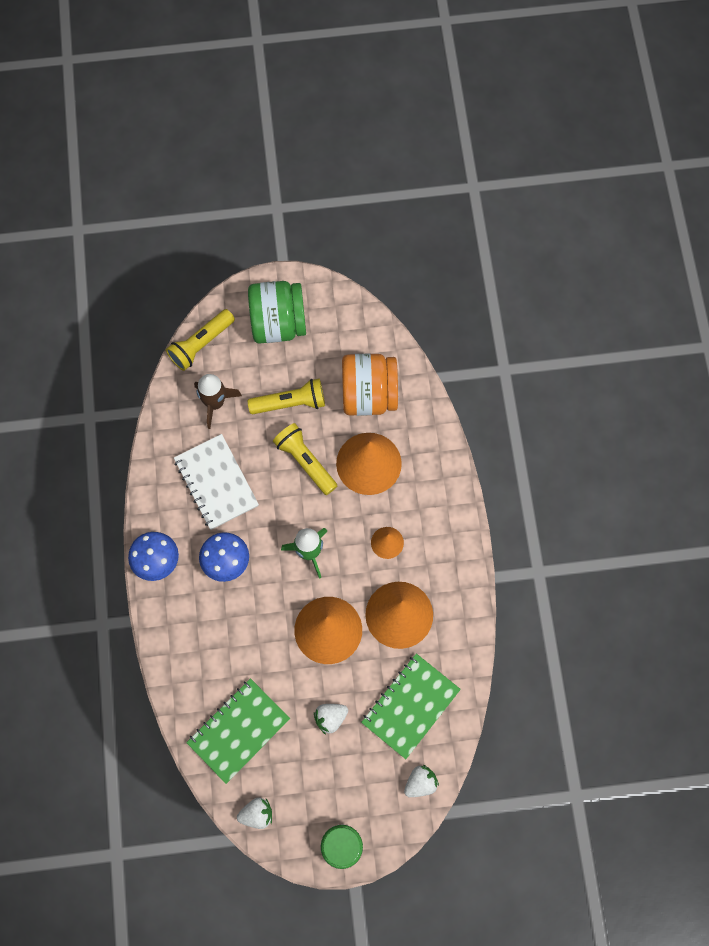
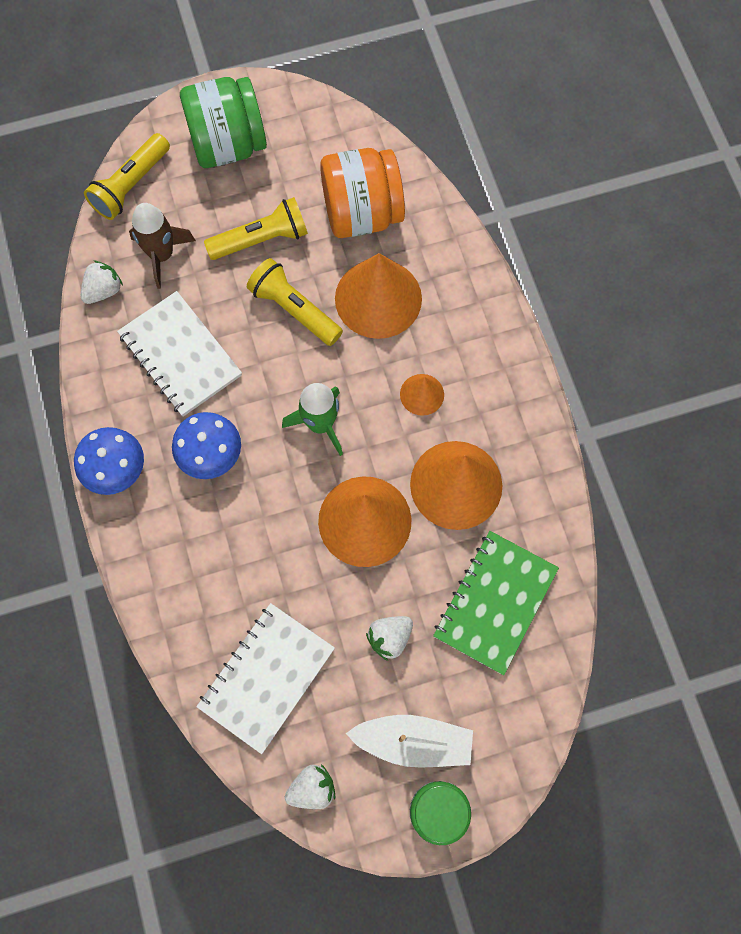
camera: 10 degrees left, 0 degrees up
(239, 731) = (267, 677): green notebook -> white notebook
(333, 794) = (413, 741): none -> white boat
(420, 783) = (529, 704): white strawberry -> white strawberry (104, 290)

